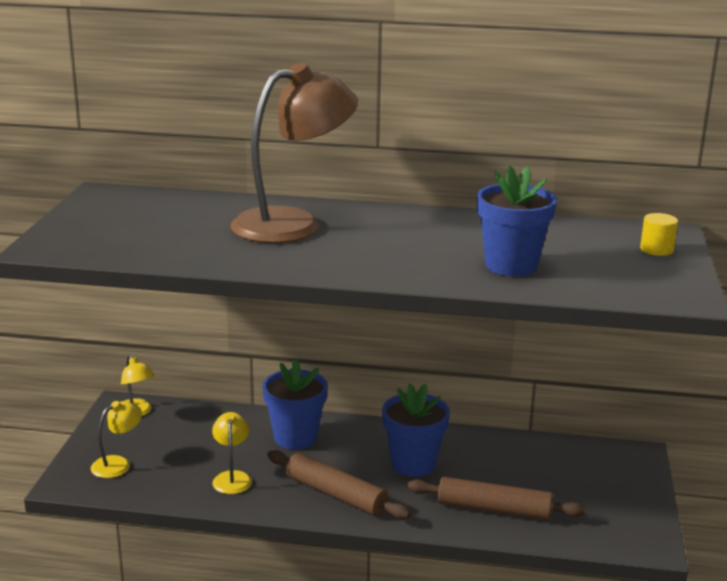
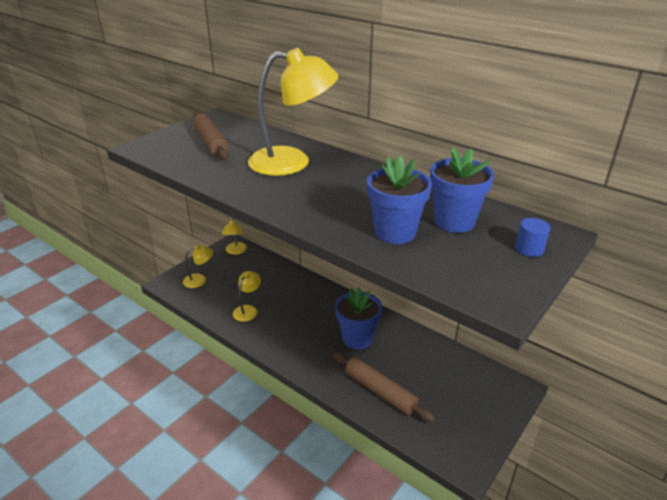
camera: 30 degrees right, 10 degrees up
(293, 223) = (292, 162): brown lamp -> yellow lamp
(295, 437) = (304, 295): blue flower pot -> blue flower pot (454, 222)
(336, 494) = (294, 342): brown rolling pin -> brown rolling pin (211, 142)
(656, 249) = (529, 249): yellow cylinder -> blue cylinder

